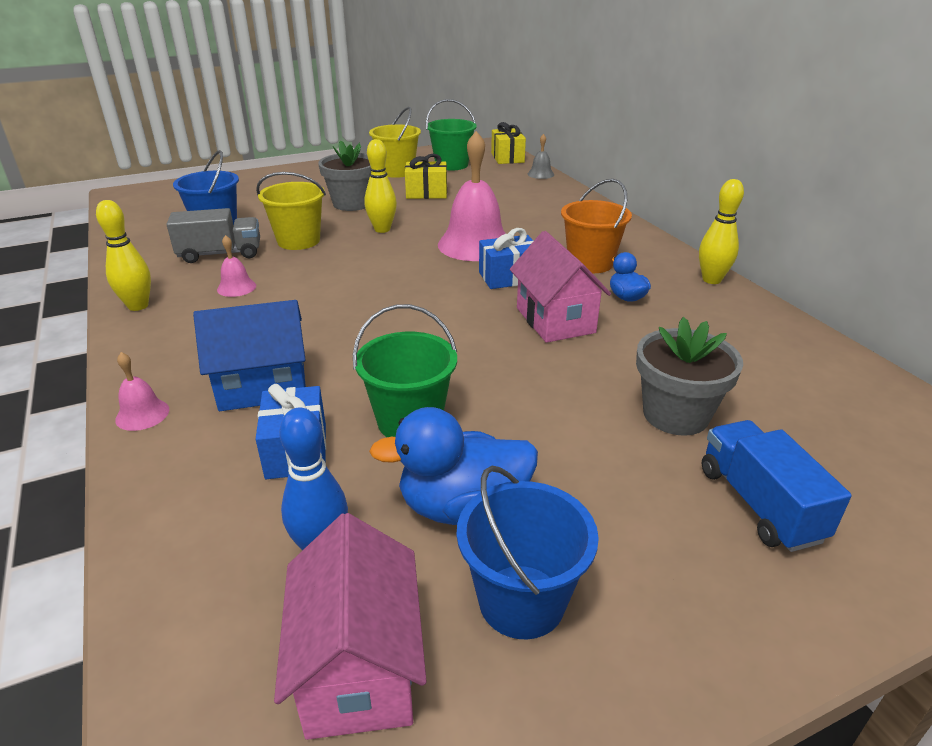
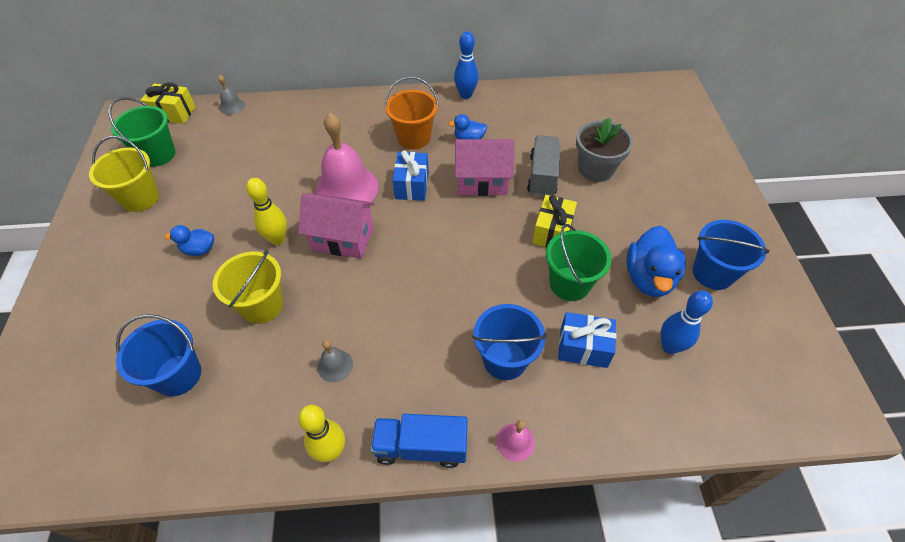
camera: 70 degrees left, 20 degrees up
(220, 254) = (252, 374): grey truck -> grey truck (542, 175)
(236, 287) = (335, 365): pink bell -> grey bell
(263, 387) = (505, 359): blue house -> blue bucket
(352, 203) = (199, 249): grey flower pot -> blue duck
(358, 668) = (744, 343): pink house -> pink house (342, 239)
(426, 193) = (216, 190): yellow gift -> yellow gift (552, 232)
(711, 280) = (465, 95): yellow bowling pin -> blue bowling pin
(759, 504) = (666, 170): blue truck -> blue truck (421, 447)

